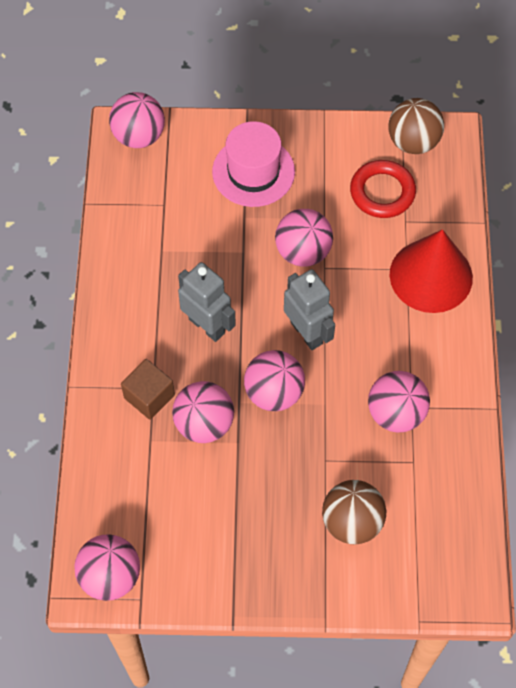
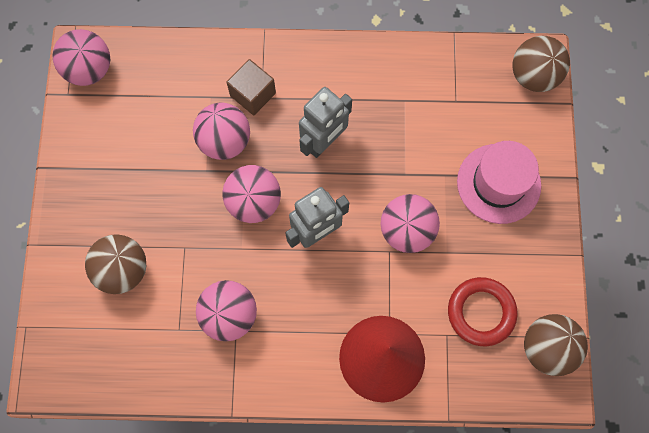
camera: 90 degrees right, 10 degrees up
(139, 136) = (533, 76): pink ball -> brown ball

